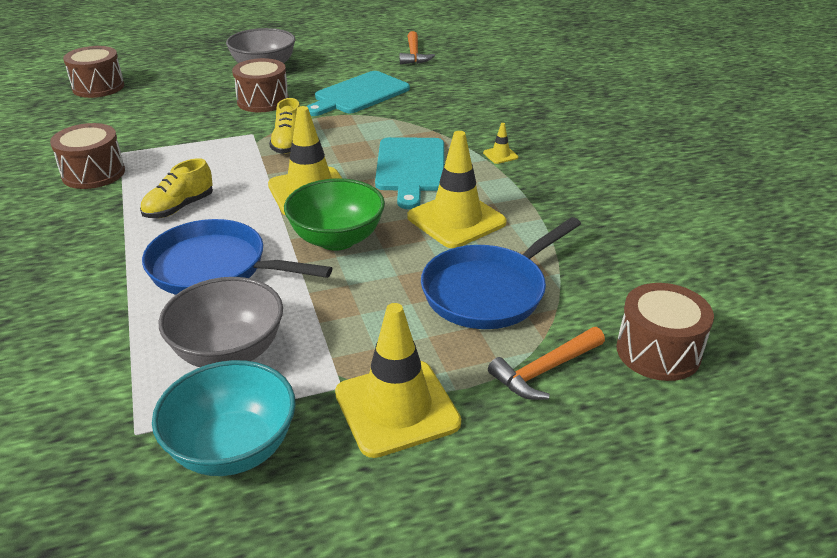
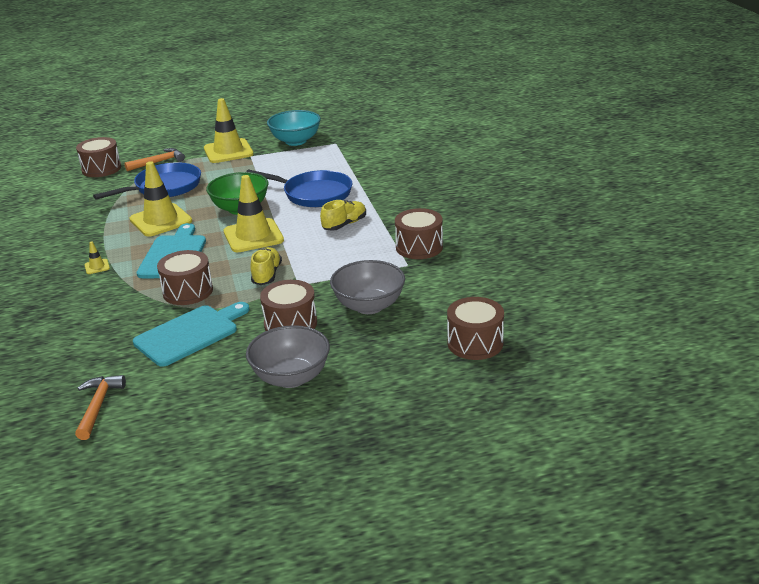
camera: 175 degrees left, 5 degrees down
(229, 352) = (301, 164): grey bowl -> grey bowl (369, 306)
(375, 128) = (188, 291): none -> brown drum

